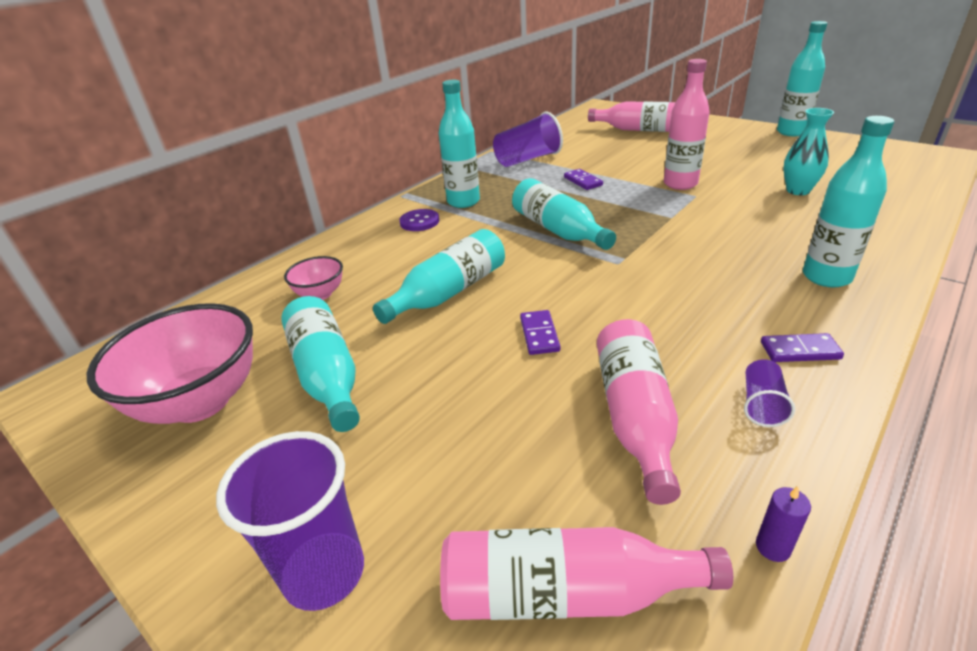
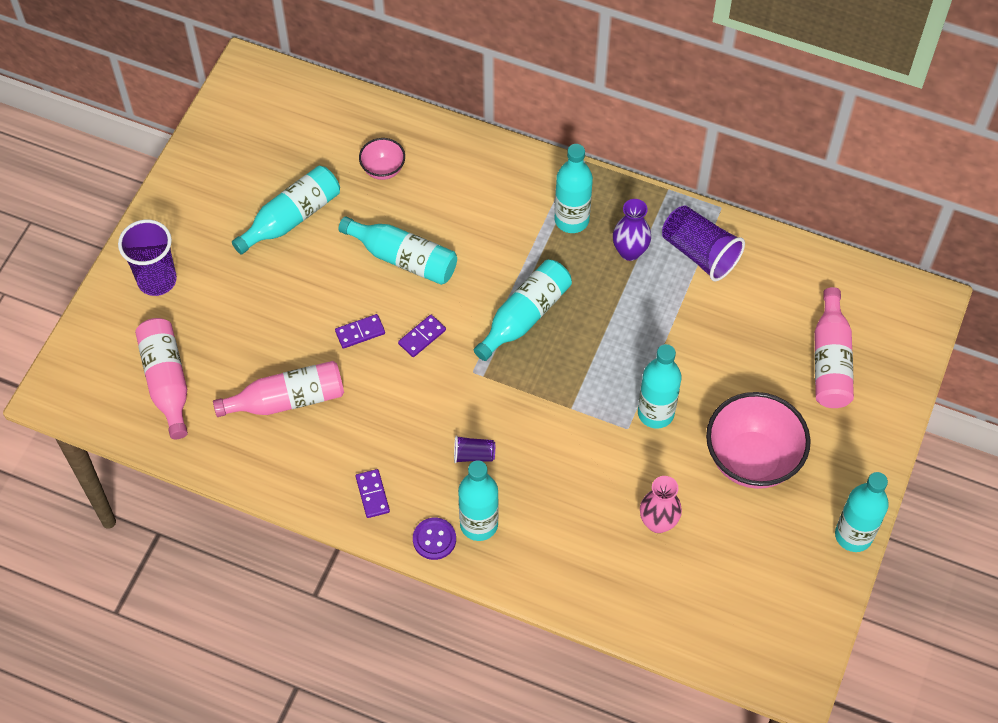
camera: 70 degrees right, 25 degrees up
(200, 401) = (253, 159): pink bowl -> pink bowl (752, 459)
(419, 222) = (520, 196): purple button -> purple button (434, 539)
(511, 182) = (630, 251): none -> purple vase
(583, 181) = (645, 319): purple domino -> purple domino (422, 337)
(680, 184) = (655, 413): pink bottle -> turquoise bottle
(761, 404) = (312, 468): purple cup -> purple cup (473, 455)
(773, 547) = (208, 466): purple candle -> none
(798, 191) = (658, 522): turquoise vase -> pink vase

